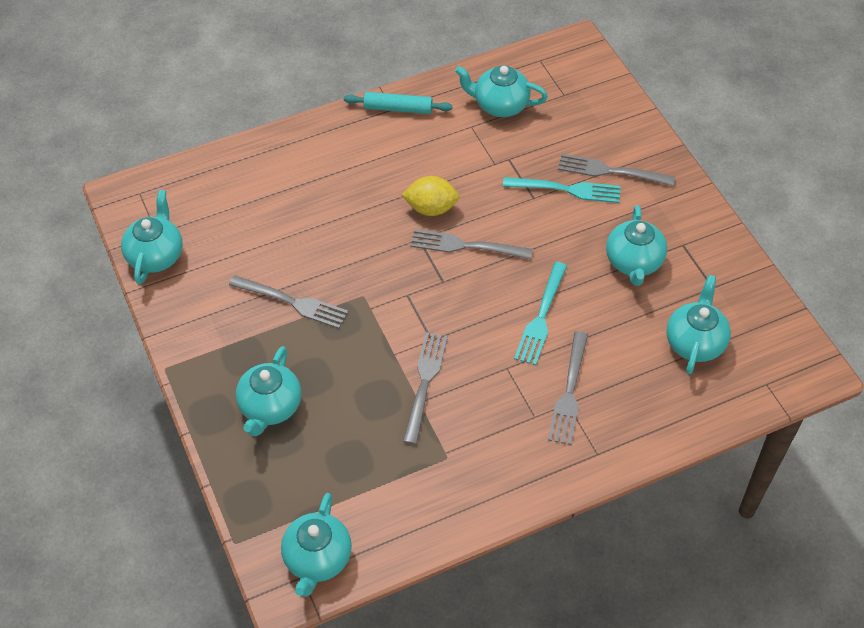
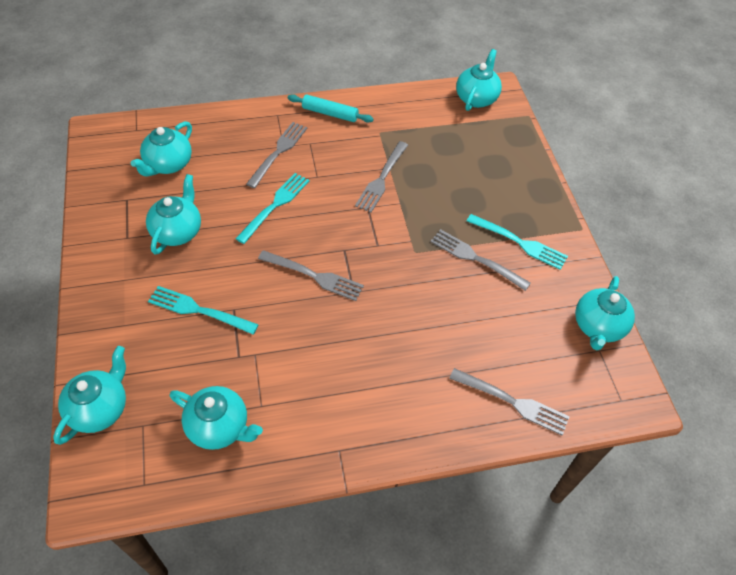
camera: 170 degrees left, 0 degrees up
(242, 333) = (519, 242): none -> turquoise fork
(270, 407) = (500, 186): turquoise teapot -> turquoise teapot (100, 409)
(398, 108) = (333, 449): turquoise rolling pin -> turquoise rolling pin (330, 113)
(431, 208) = (334, 319): yellow lemon -> none
(611, 171) = (147, 320): grey fork -> grey fork (512, 402)

